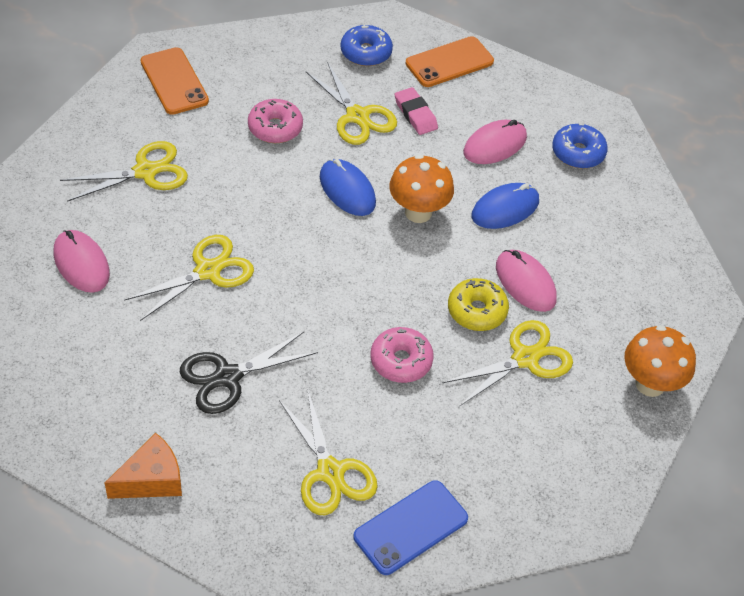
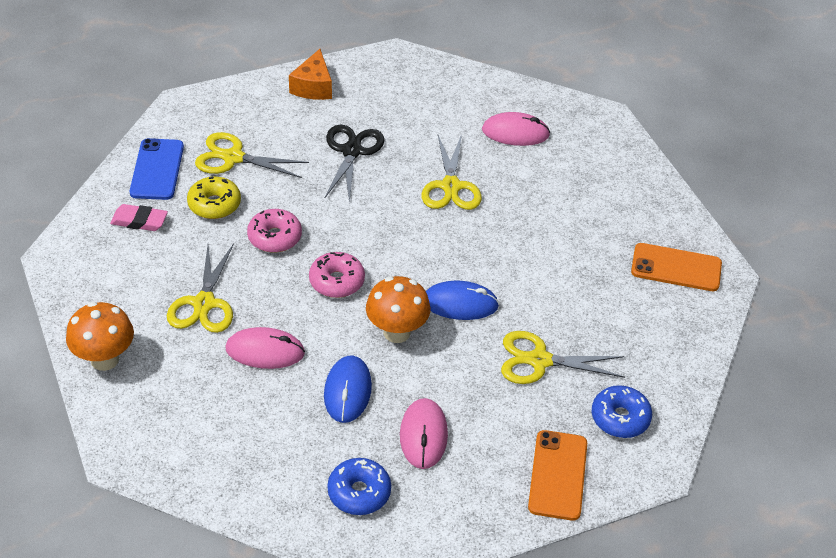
camera: 130 degrees right, 5 degrees down
(145, 172) = (580, 202): yellow scissors -> none
(275, 128) = (568, 299): pink donut -> pink donut (336, 281)
(415, 114) = (509, 403): pink eraser -> pink eraser (139, 221)
(477, 311) = (271, 304): yellow donut -> yellow donut (214, 204)

